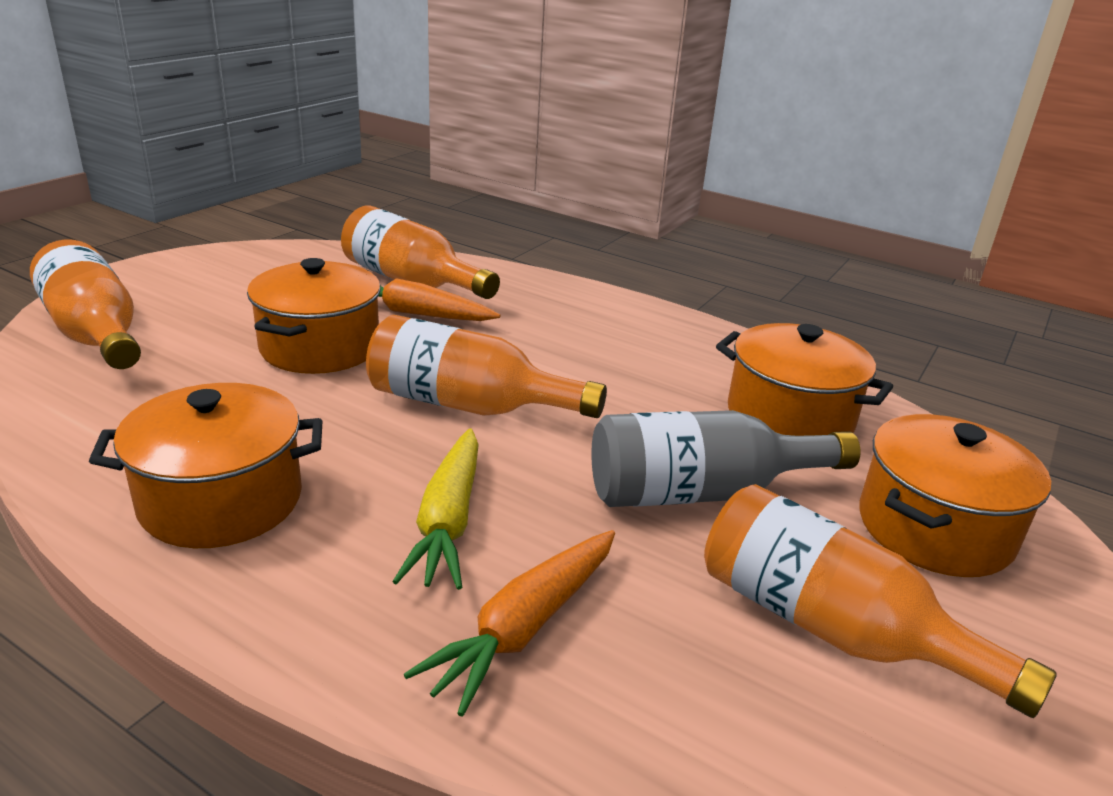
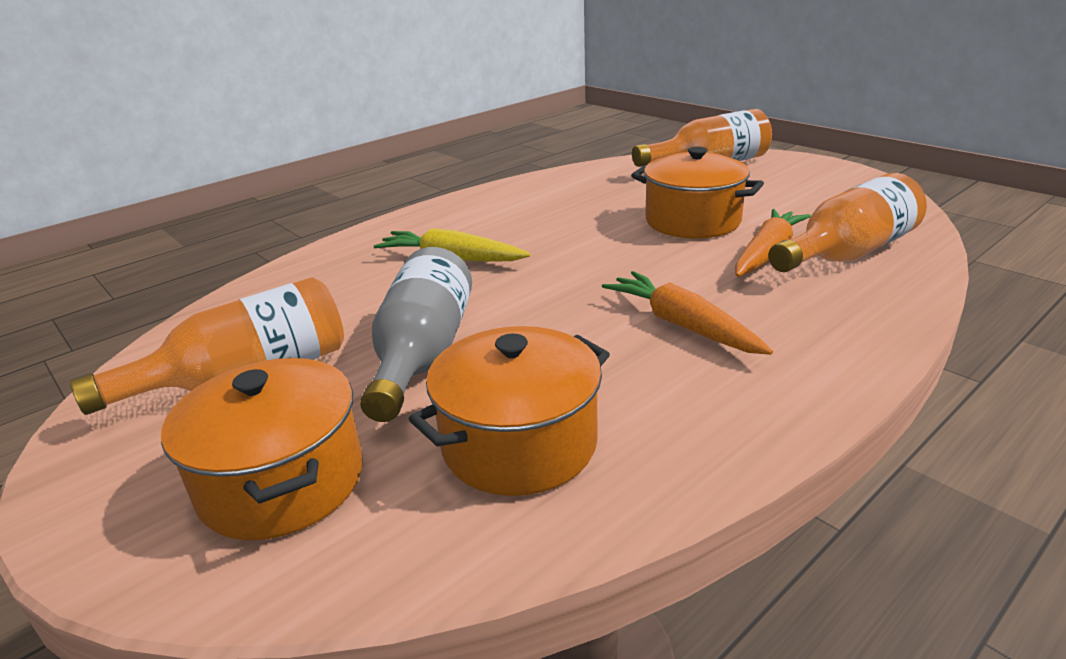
camera: 110 degrees right, 0 degrees up
(221, 500) = (506, 206): orange pot -> none
(469, 405) = (591, 270): orange bottle -> none
(524, 627) = (346, 275): orange carrot -> orange carrot (682, 325)

